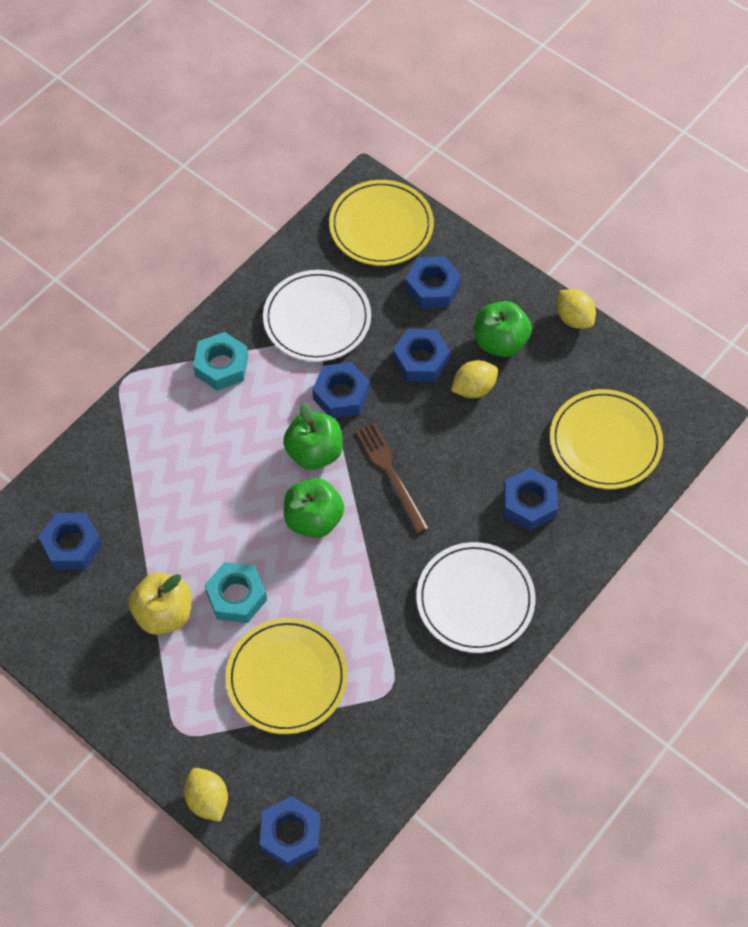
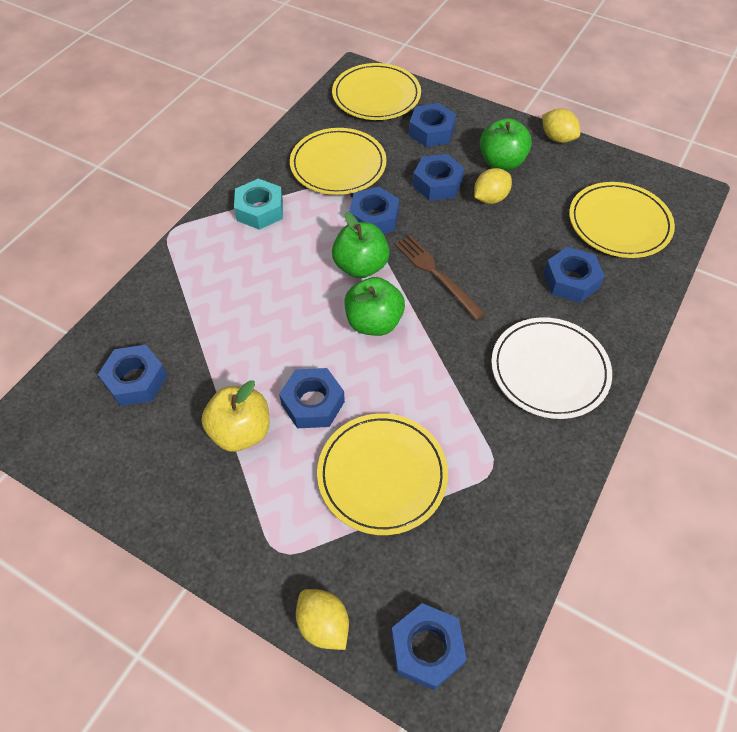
camera: 10 degrees left, 5 degrees down
(236, 596) = (313, 403): turquoise nut -> blue nut
(317, 319) = (338, 165): white plate -> yellow plate

